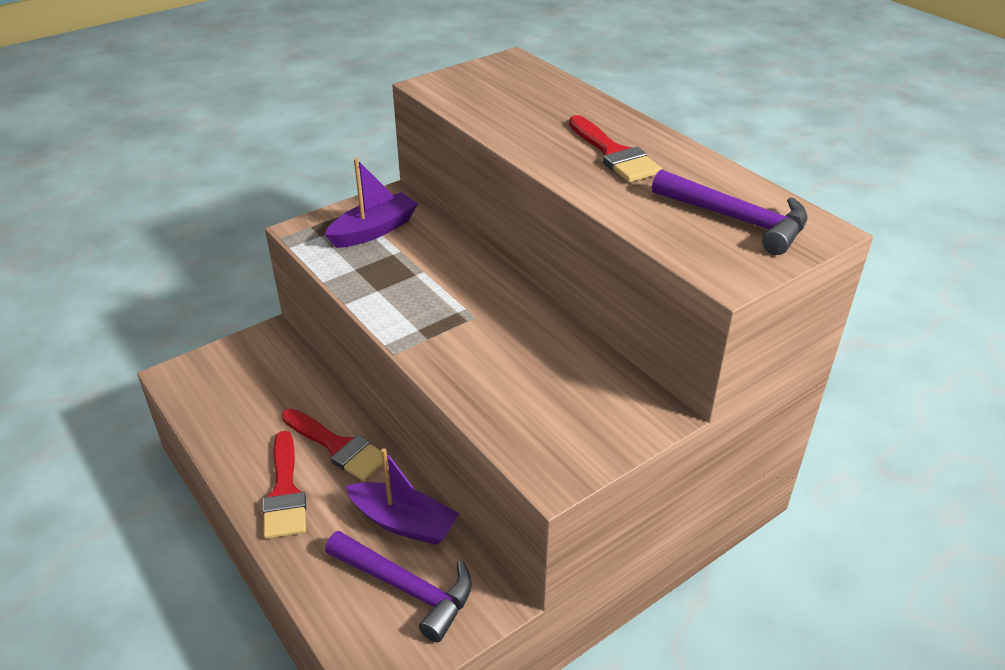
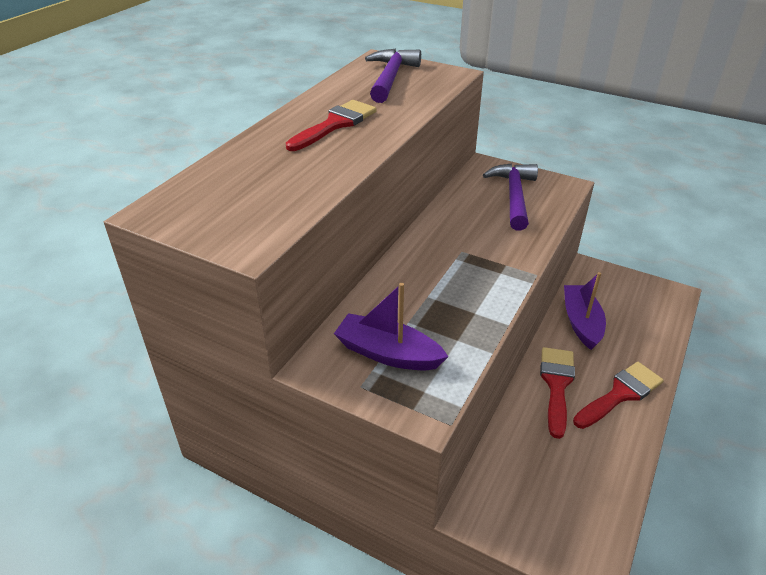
camera: 115 degrees left, 0 degrees up
(406, 588) = (619, 303): purple hammer -> purple hammer (514, 196)

